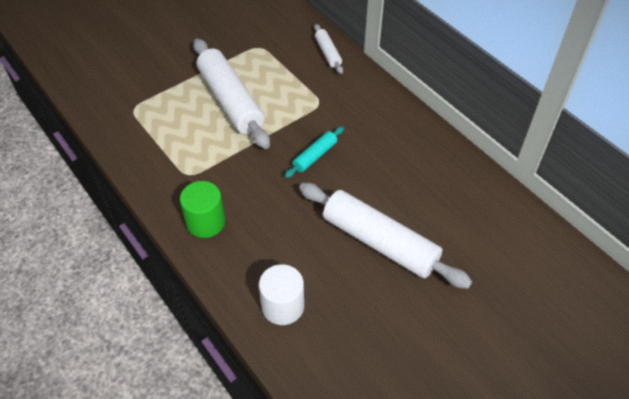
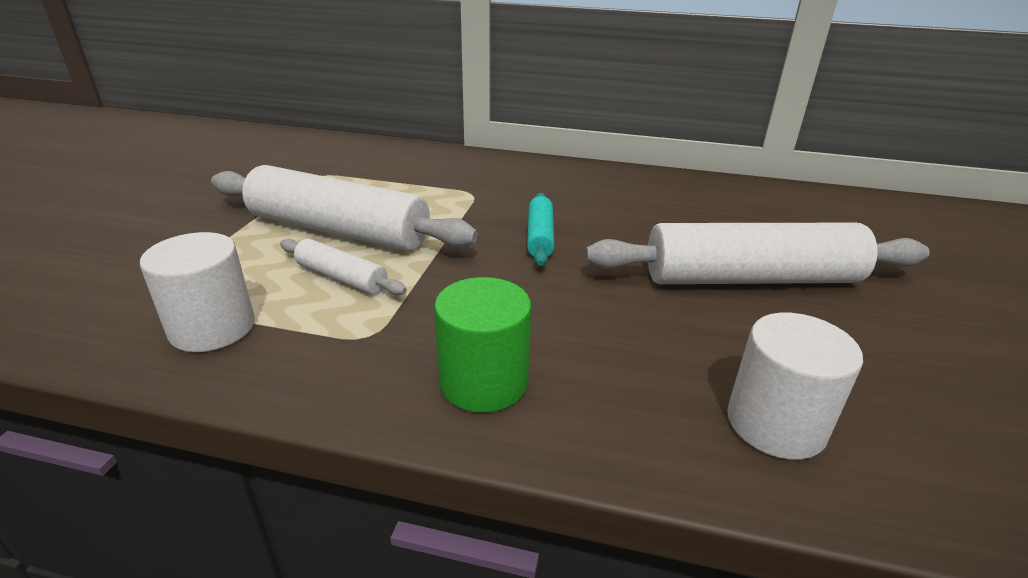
camera: 40 degrees left, 20 degrees down
(142, 138) = (212, 328): none -> white cylinder
(328, 53) = (422, 155): white rolling pin -> white rolling pin (341, 278)

